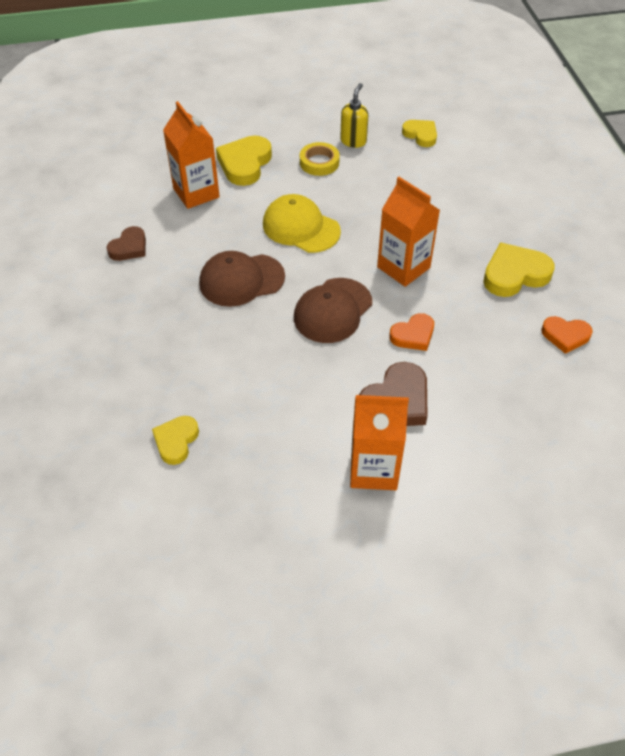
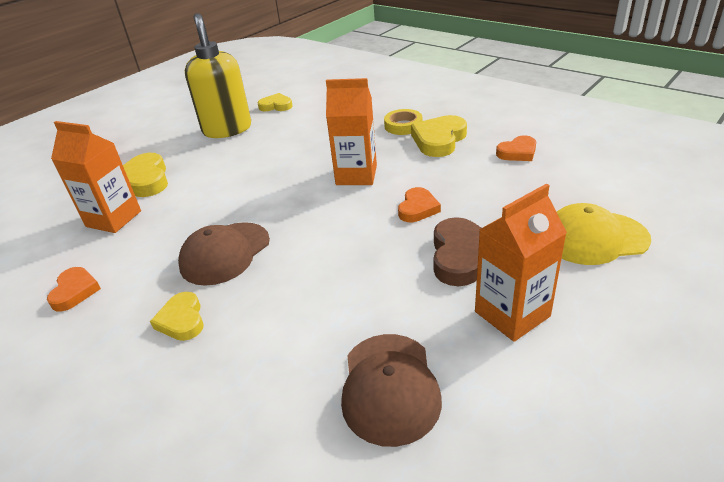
camera: 35 degrees left, 15 degrees down
(129, 247) = (75, 291): brown heart -> orange heart
(176, 441) = (300, 425): yellow heart -> yellow heart (182, 320)
(301, 227) = (241, 194): yellow cap -> yellow cap (594, 238)
(319, 162) = (212, 151): yellow tape -> yellow tape (403, 126)
(333, 310) = (334, 229): brown cap -> brown cap (389, 387)
(353, 141) = (227, 129): yellow soap dispenser -> yellow soap dispenser, size x2.00

